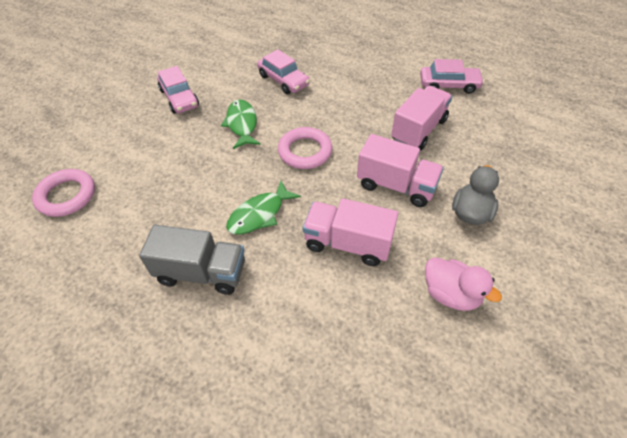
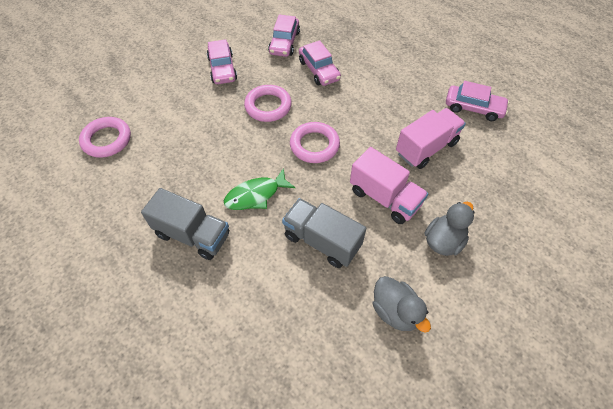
camera: 15 degrees right, 5 degrees up
(238, 62) = (284, 43): none -> pink car
(242, 124) = (268, 106): green fish -> pink ring
(347, 243) = (322, 241): pink truck -> grey truck
(451, 294) = (395, 311): pink duck -> grey duck

